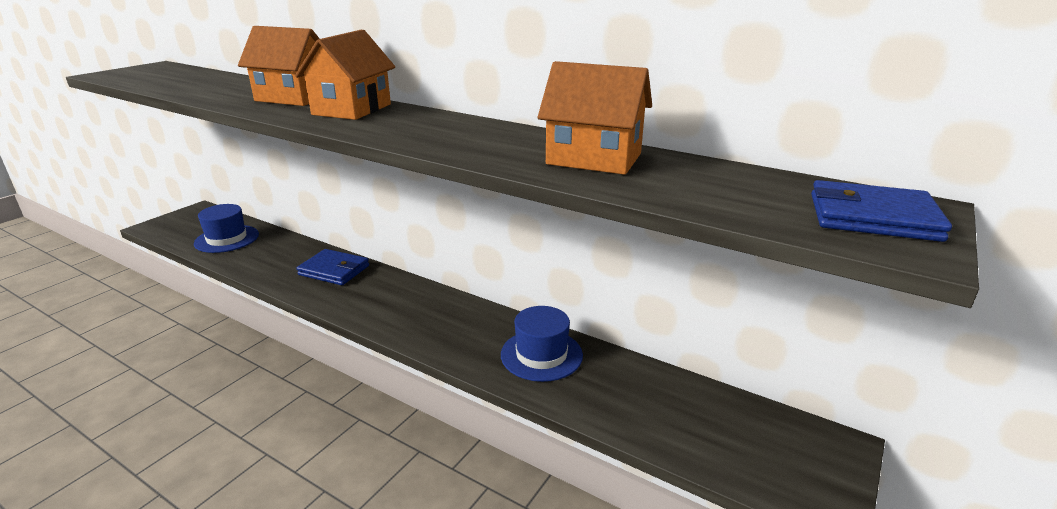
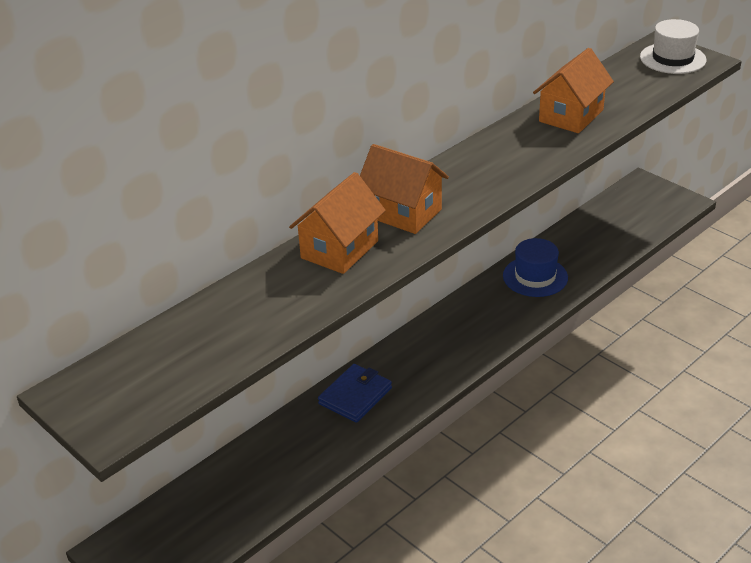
camera: 75 degrees left, 10 degrees up
(227, 239) = (232, 499): blue hat -> none
(872, 217) = (672, 58): blue wallet -> white hat

